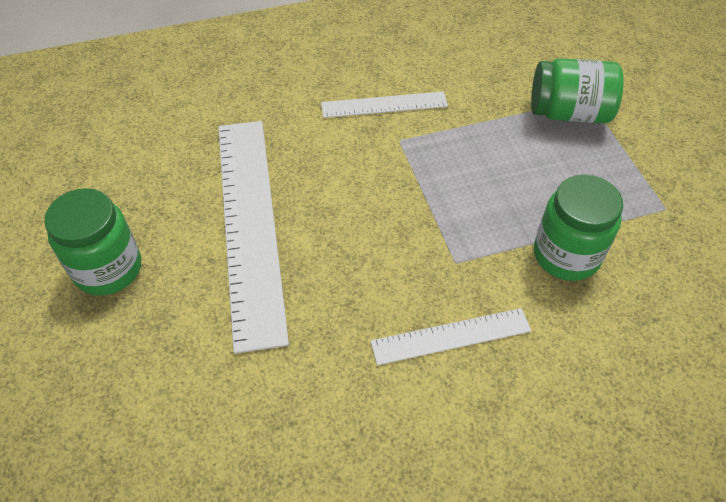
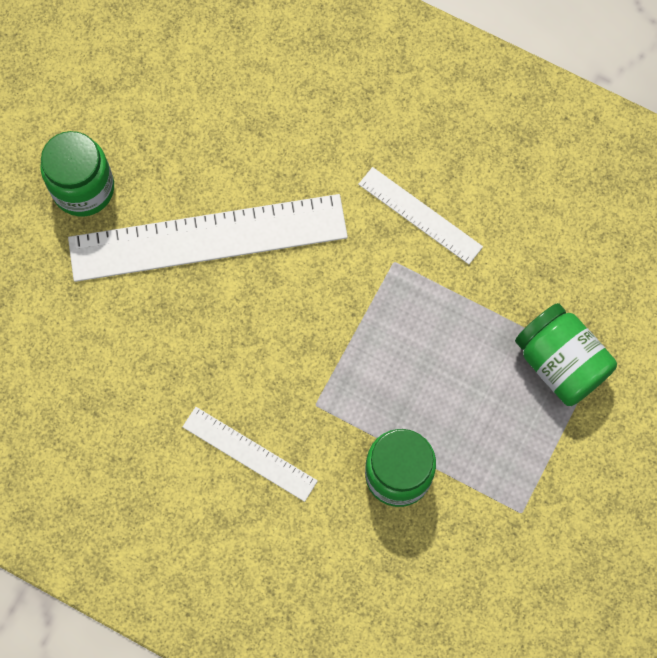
camera: 45 degrees right, 20 degrees up
(250, 224) = (208, 238): white ruler -> white ruler turned 45 degrees clockwise

